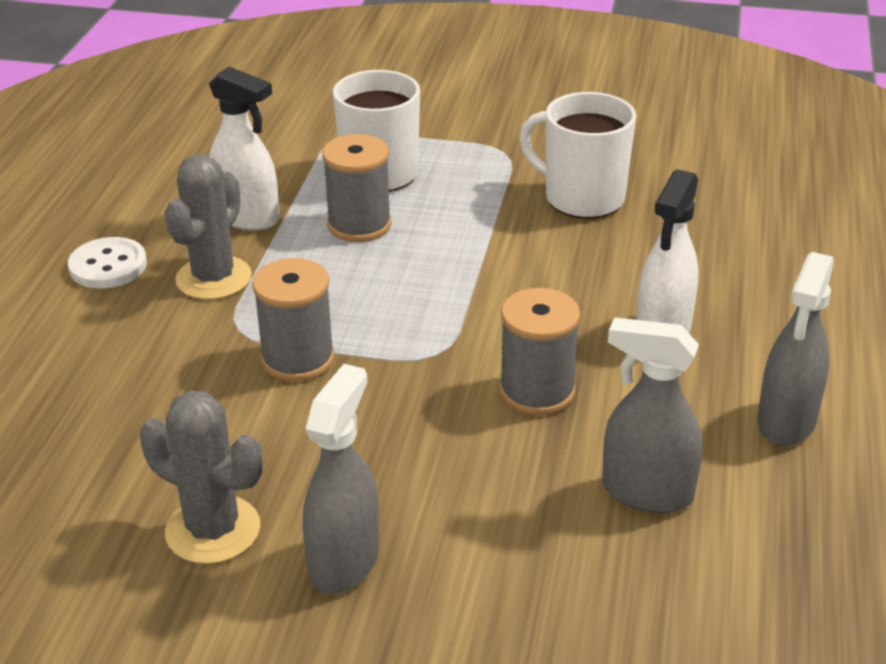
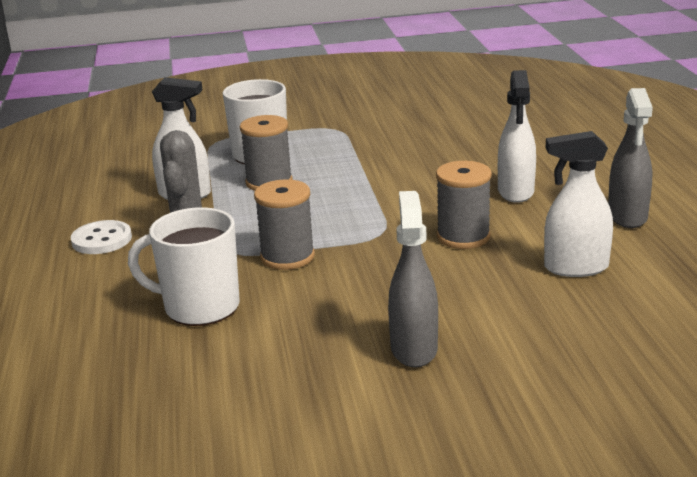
camera: 20 degrees left, 10 degrees down
(213, 530) = (307, 356): grey cactus -> none
(581, 198) = (406, 141): white mug -> white mug (199, 307)
(646, 492) = (575, 268): grey spray bottle -> white spray bottle

